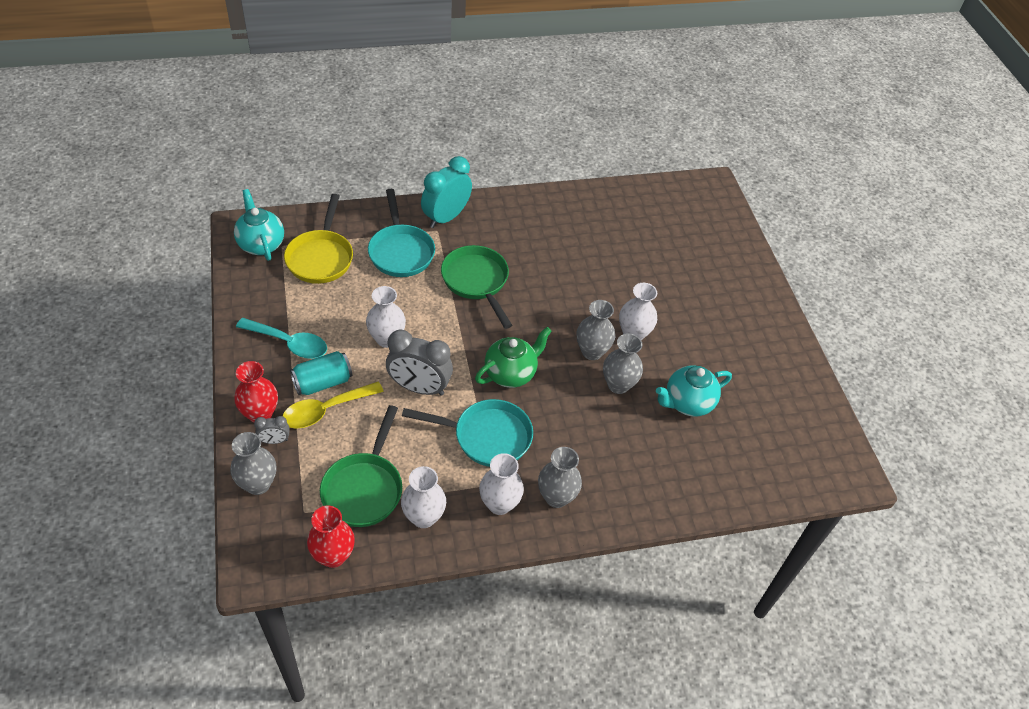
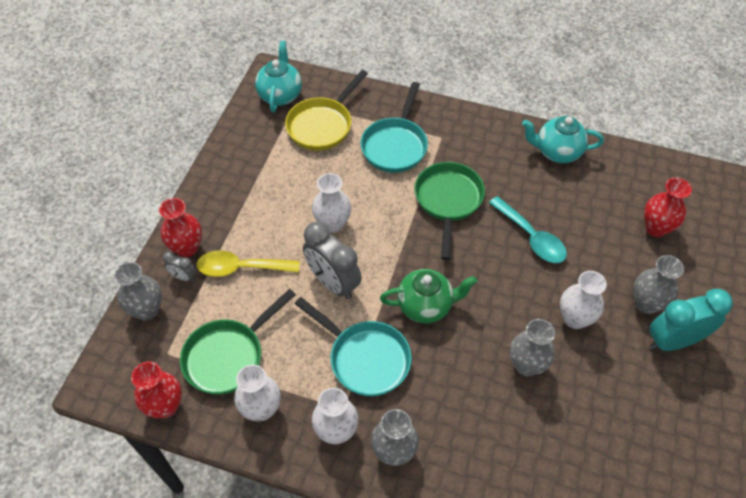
camera: 35 degrees right, 5 degrees up
(289, 343) = (248, 193): turquoise spoon -> turquoise spoon (531, 237)
(322, 382) = (254, 241): turquoise can -> none
(446, 217) = (457, 128): turquoise clock -> turquoise clock (673, 341)
(592, 351) = (520, 318): grey vase -> grey vase (646, 303)
(652, 241) = (656, 228): none -> red vase
(687, 403) = (590, 418): turquoise teapot -> turquoise teapot (557, 152)

